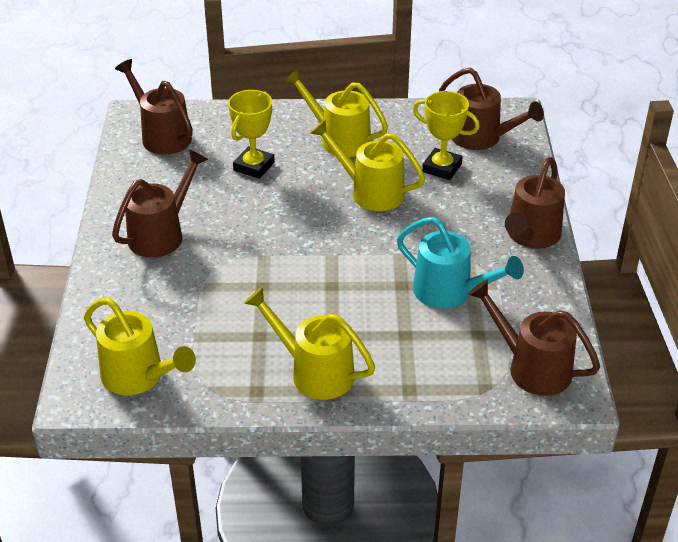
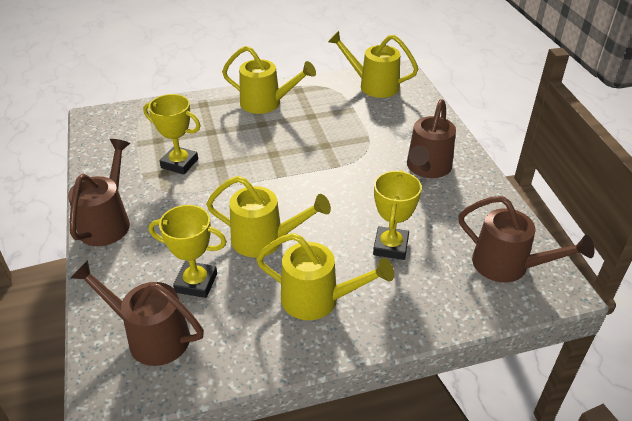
camera: 165 degrees right, 0 degrees up
(450, 293) = (179, 163): turquoise watering can -> yellow trophy
(531, 367) = (121, 127): brown watering can -> none

